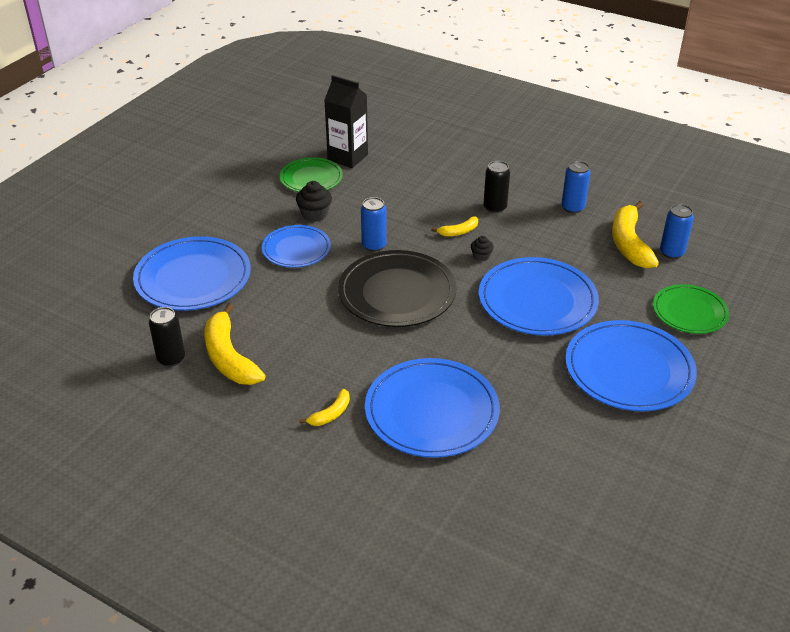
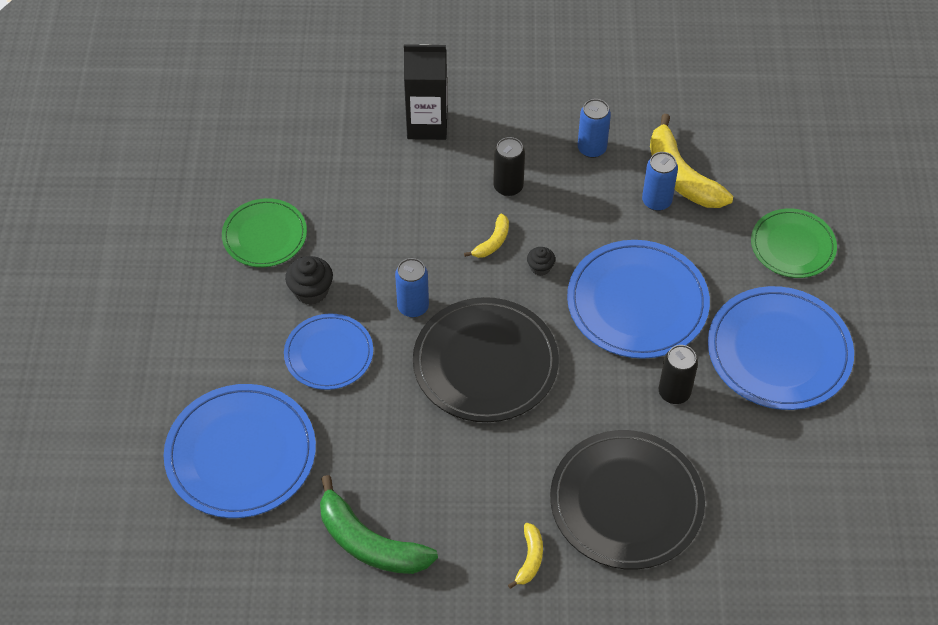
camera: 30 degrees left, 15 degrees up
(171, 359) = (307, 577): black can -> black can (674, 392)
(229, 357) = (369, 542): yellow banana -> green banana
(347, 157) = (284, 181): black carton -> black carton (427, 124)
(431, 411) = (626, 502): blue plate -> black plate
(672, 252) = (730, 169): blue can -> blue can (656, 201)

